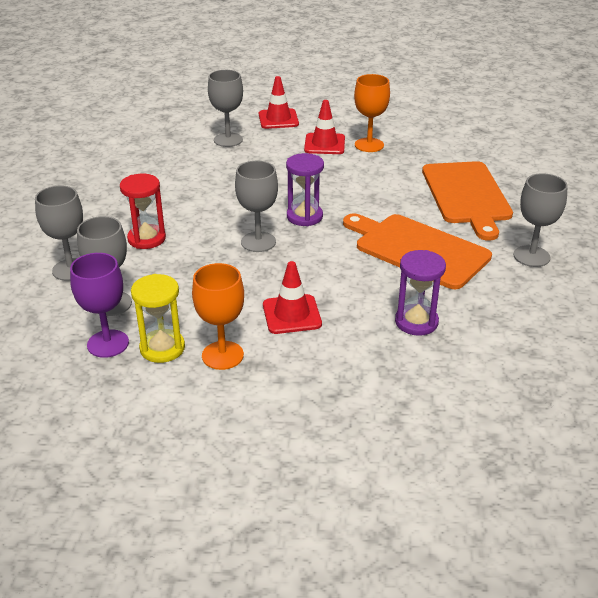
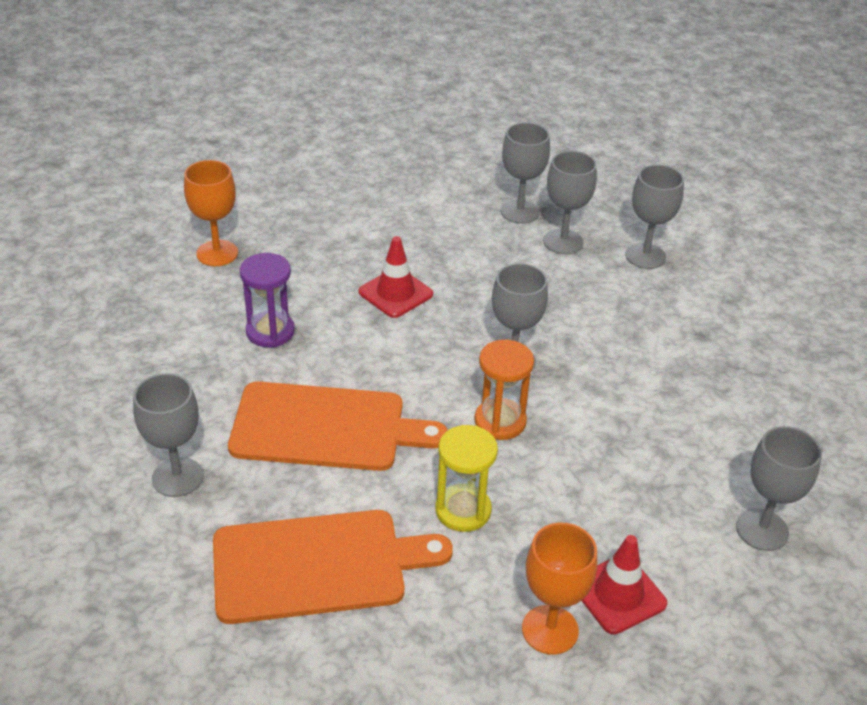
camera: 145 degrees right, 5 degrees up
(108, 344) = (519, 212): purple goblet -> grey goblet
(146, 239) = (628, 316): red hourglass -> none
(162, 348) = (473, 224): yellow hourglass -> yellow hourglass (463, 510)
(222, 355) = (418, 237): orange goblet -> orange goblet (217, 253)
(278, 119) = (759, 631): red traffic cone -> none
(304, 216) = (500, 421): purple hourglass -> orange hourglass
(466, 195) = (317, 565): orange cutting board -> orange cutting board turned 120 degrees clockwise

